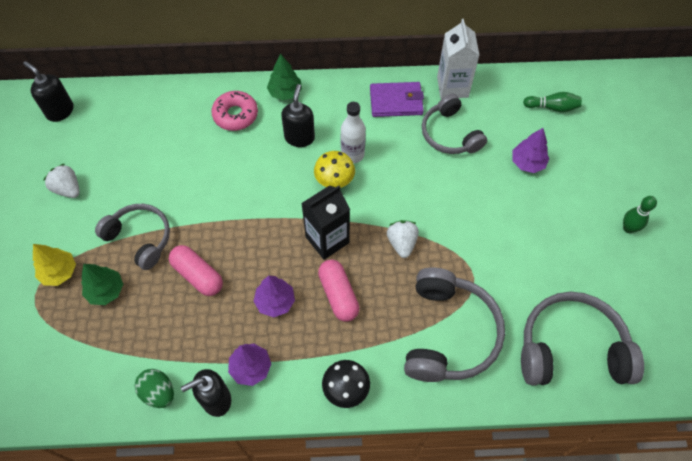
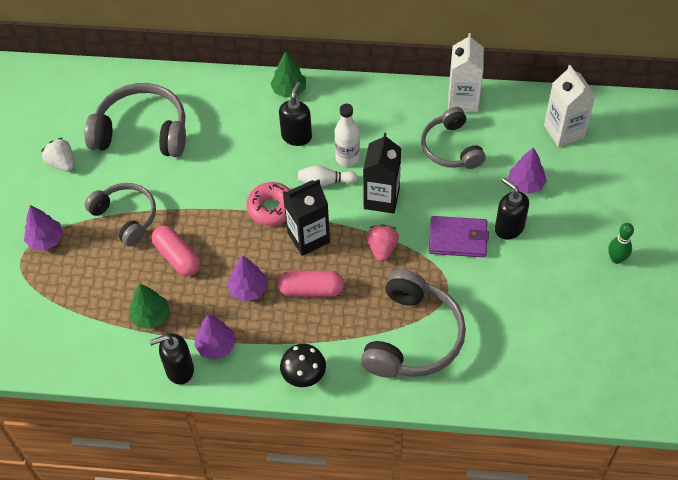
camera: 10 degrees right, 5 degrees down
(59, 272) = (46, 240): yellow tree -> purple tree
(60, 111) = (62, 87): black soap dispenser -> black soap dispenser (509, 227)
(106, 290) = (88, 261): green tree -> green tree (151, 316)
(158, 392) = (127, 358): green egg -> none
(235, 115) = (235, 108): pink donut -> pink donut (271, 208)
(334, 180) = (325, 182): yellow mushroom -> white bowling pin
(338, 295) = (311, 290): pink capsule -> pink capsule turned 75 degrees counterclockwise
(392, 192) = (381, 198): none -> black carton
(396, 101) = (401, 110): purple wallet -> purple wallet (458, 239)
(402, 243) = (382, 248): white strawberry -> pink strawberry
(552, 107) = (564, 131): green bowling pin -> white carton
(571, 348) = (531, 364): grey headphones -> grey headphones (142, 132)

